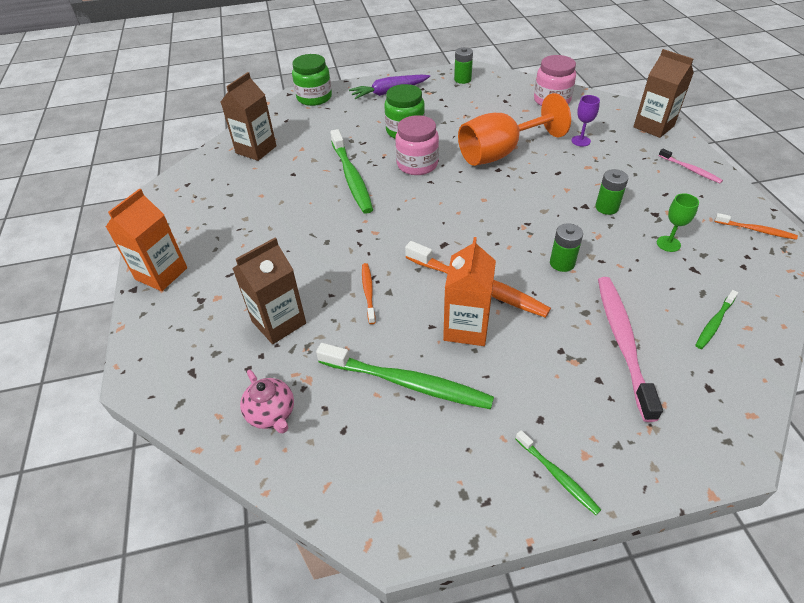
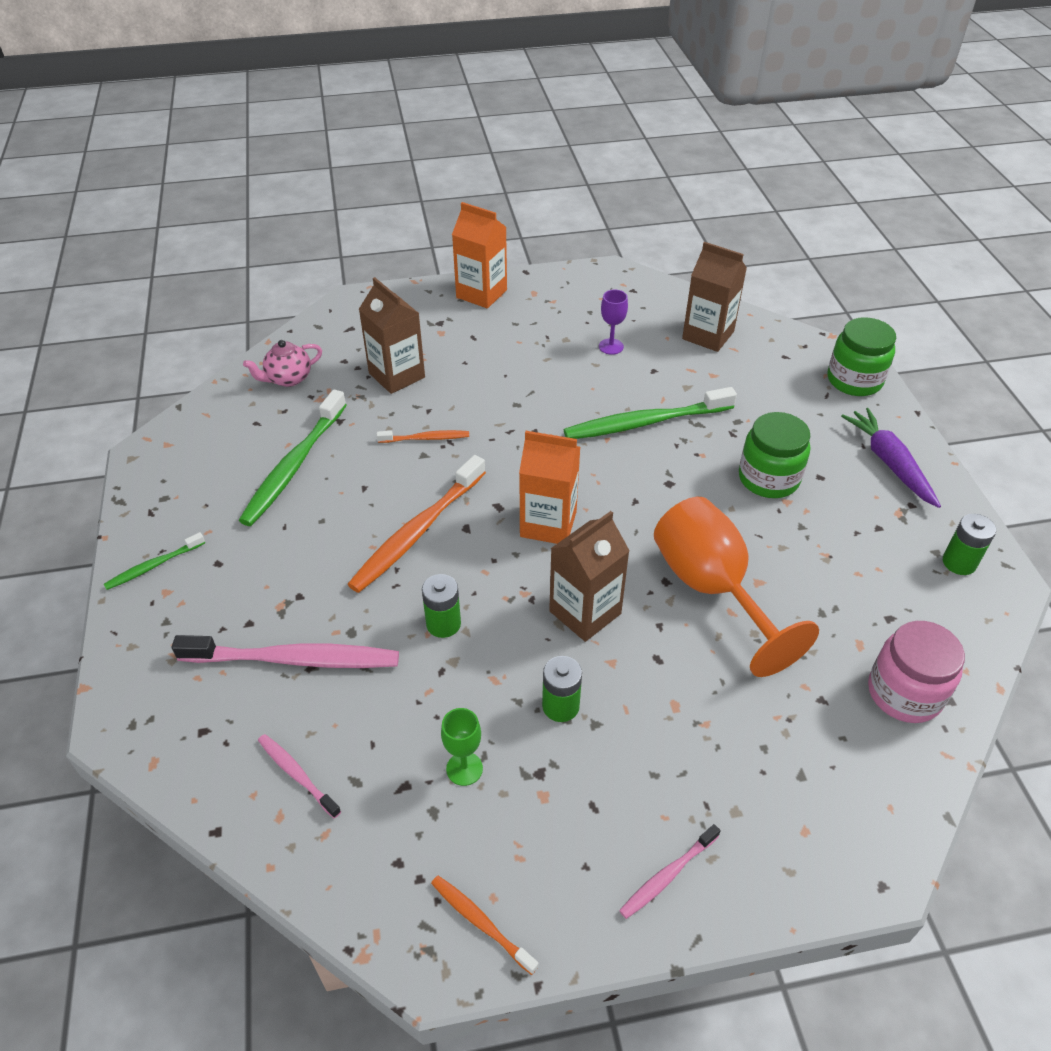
camera: 90 degrees right, 0 degrees up
(417, 164) = (677, 488): pink jar -> none
(466, 327) = (354, 516): orange carton -> orange carton (548, 524)
(580, 141) = (757, 711): purple goblet -> purple goblet (611, 346)
(653, 126) = (824, 856): brown carton -> brown carton (585, 612)
(714, 323) = (297, 774): green toothbrush -> pink toothbrush
(756, 230) = (481, 922): orange toothbrush -> orange toothbrush turned 105 degrees clockwise

